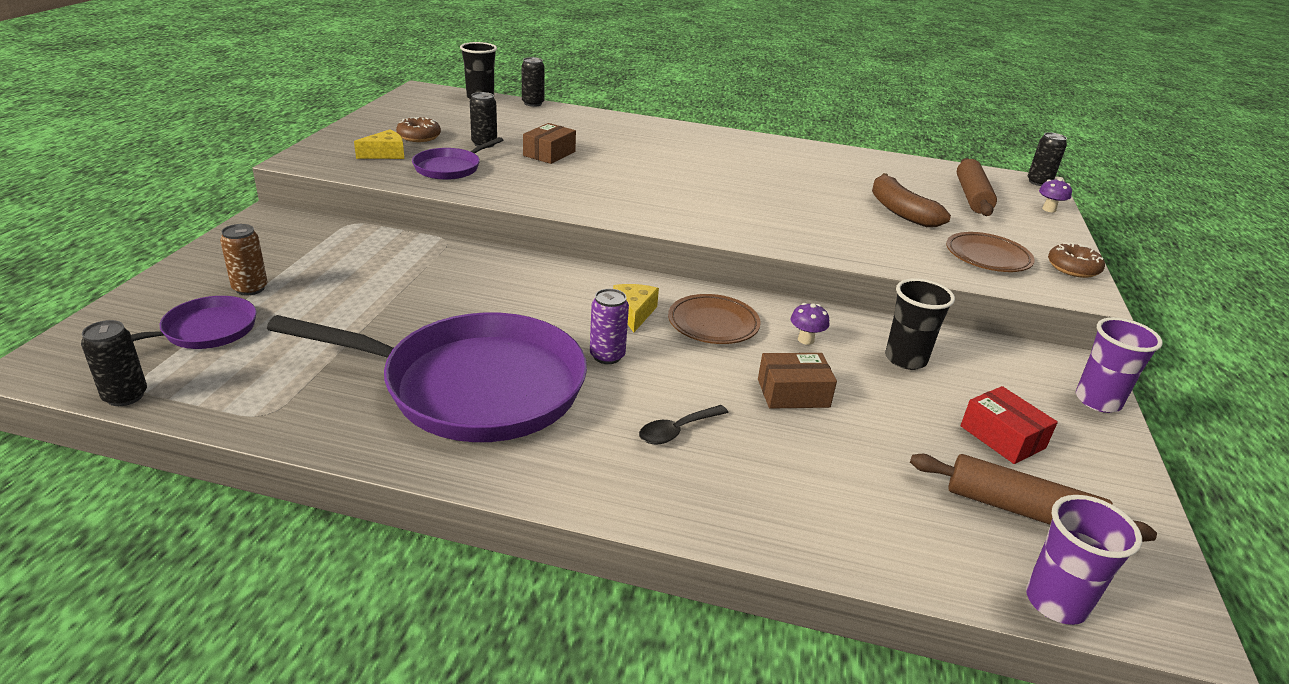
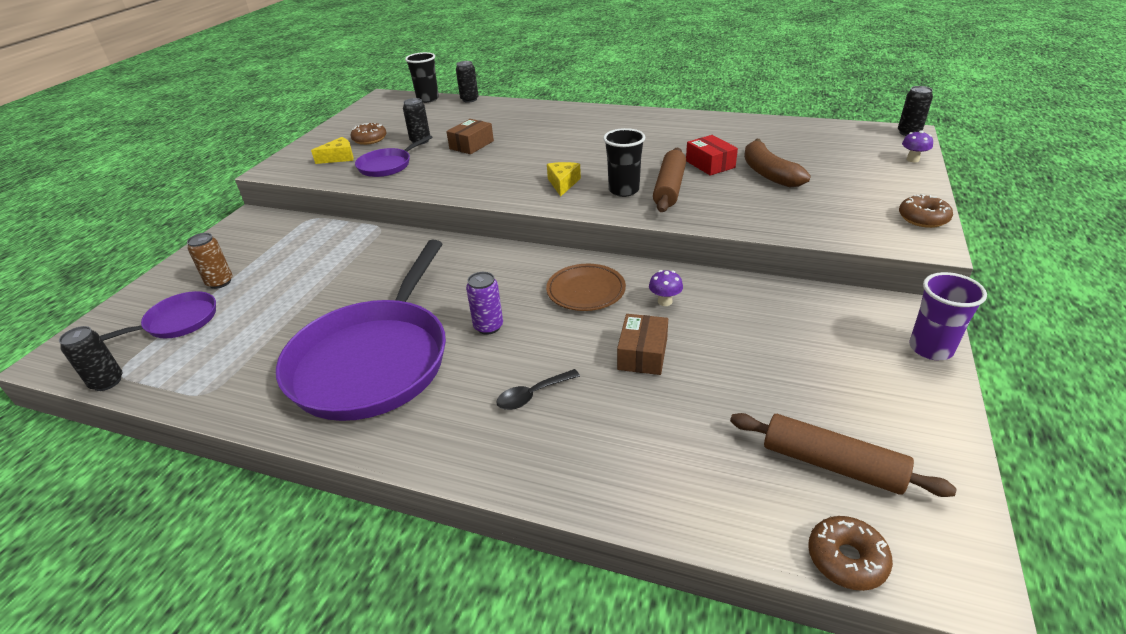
camera: 10 degrees right, 5 degrees up
(475, 386) = (373, 361): purple pan -> purple pan turned 90 degrees clockwise
(634, 313) = (520, 285): yellow cheese -> yellow cheese (563, 183)
(793, 393) = (642, 354): brown box -> brown box turned 75 degrees counterclockwise
(905, 359) = (752, 315): black cup -> black cup (624, 190)
(972, 196) = (840, 153): brown rolling pin -> brown rolling pin (669, 188)
(987, 257) = (841, 213): brown plate -> none
(1002, 437) = (828, 390): red box -> red box (710, 164)
(1056, 602) = (846, 559): purple cup -> brown donut

